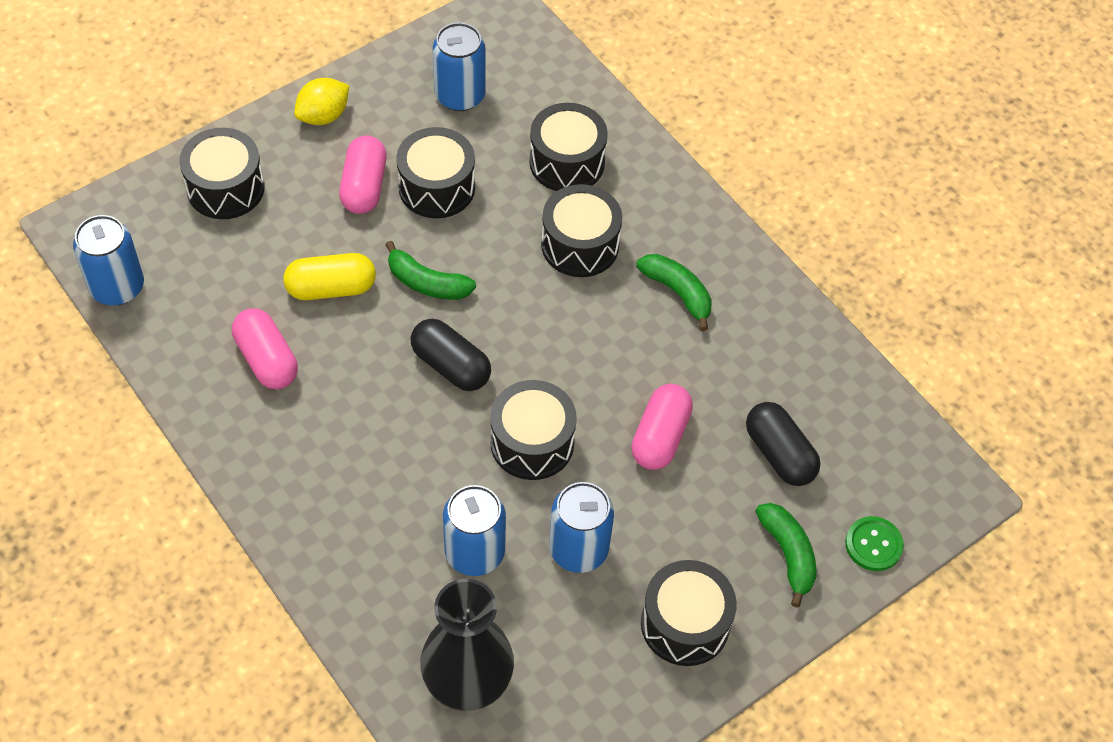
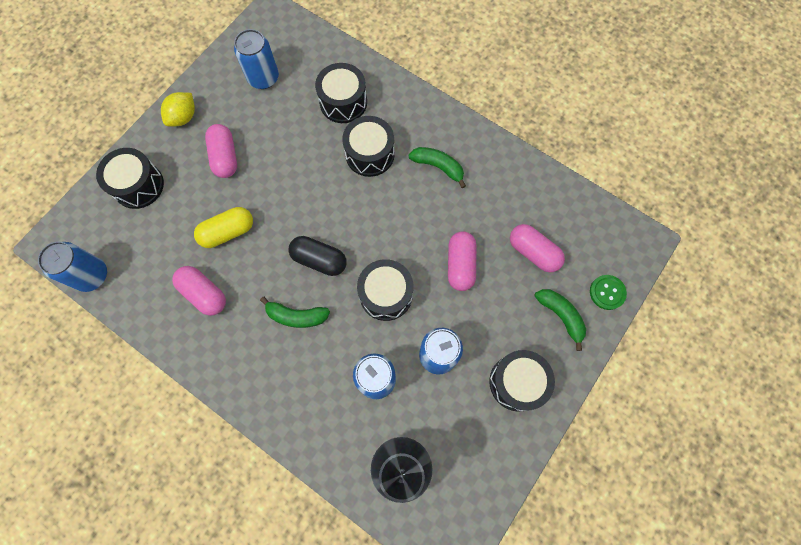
camera: 15 degrees left, 15 degrees up
(427, 283) = (286, 209): green banana -> green banana (296, 316)
(436, 187) = (270, 143): black drum -> none
(779, 454) = (533, 252): black capsule -> pink capsule

